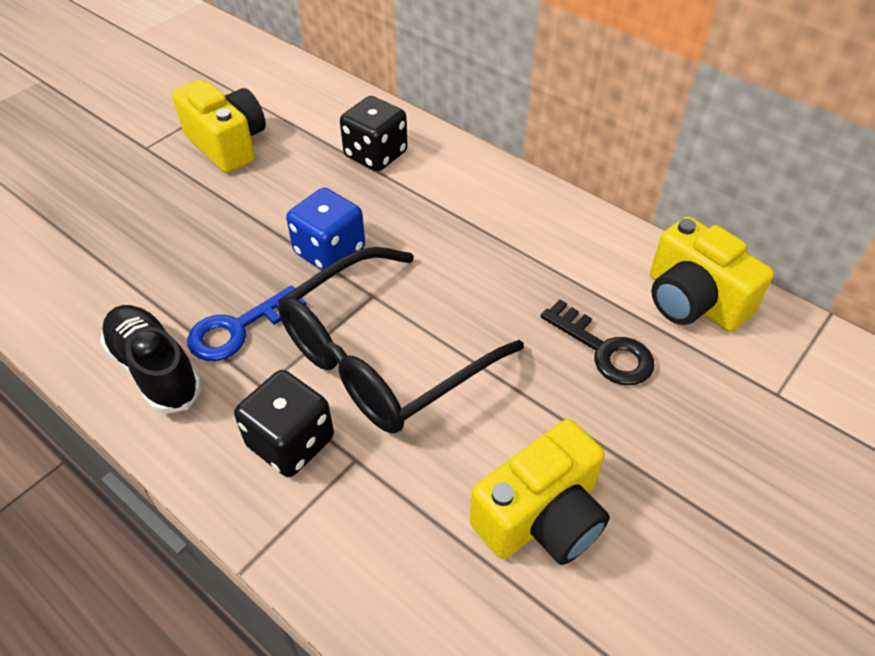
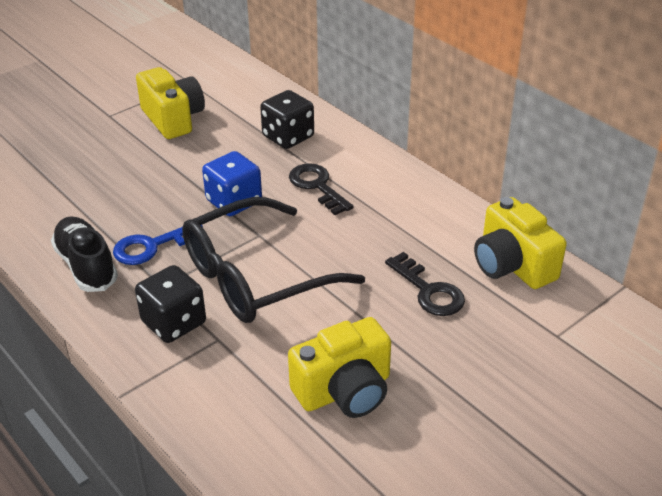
camera: 10 degrees right, 10 degrees down
(428, 218) = (317, 186): none -> black key

